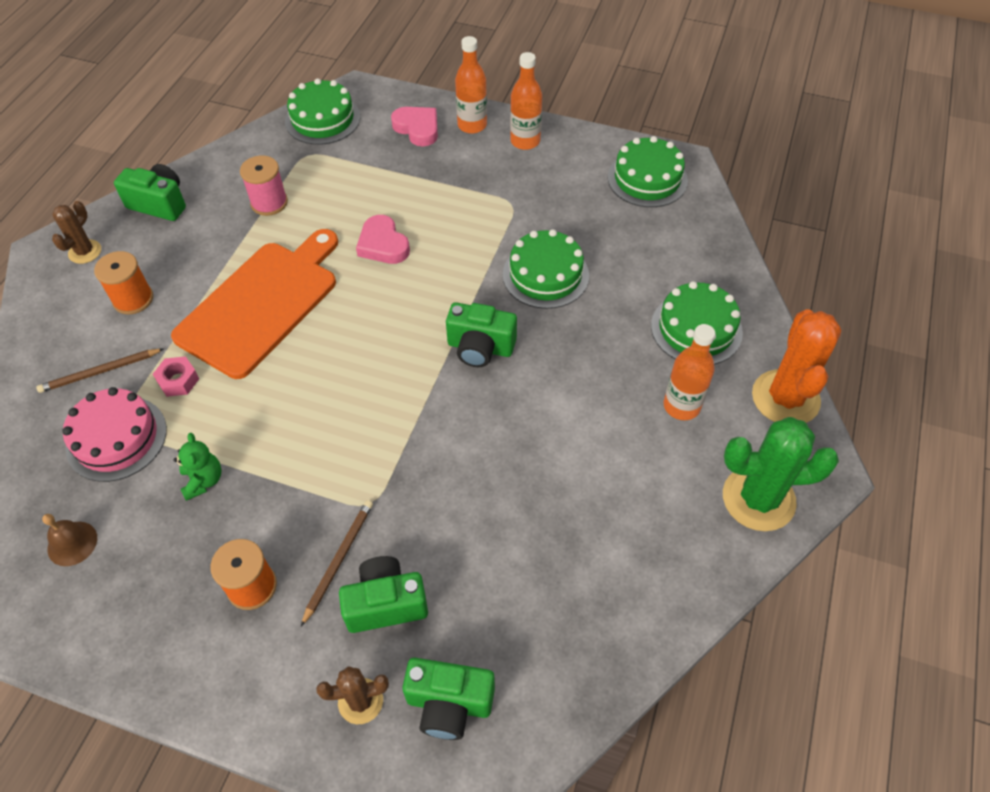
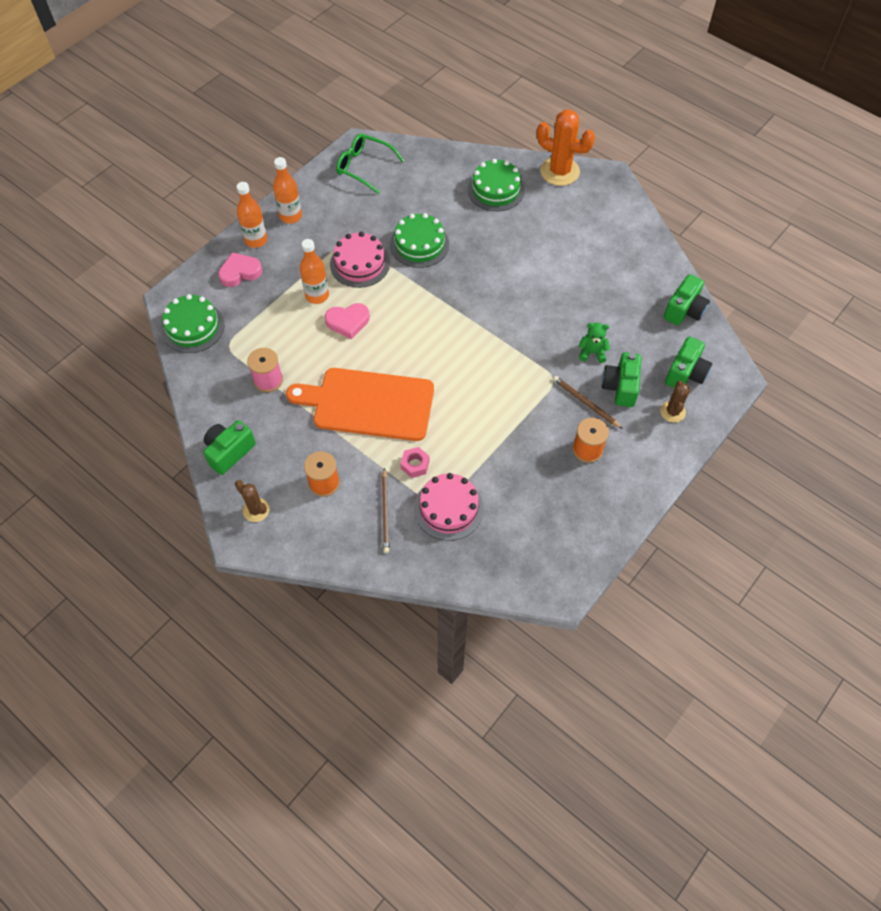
camera: 70 degrees left, 5 degrees up
(72, 543) = (522, 543): brown bell -> none
(203, 480) = (503, 462): green teddy bear -> green teddy bear (592, 352)
(262, 304) = (368, 404): orange cutting board -> orange cutting board turned 45 degrees counterclockwise
(480, 347) = (462, 294): green camera -> green camera (684, 310)
(482, 226) = (360, 264): none -> pink cake
(647, 179) = (363, 167): green cake -> green glasses
(681, 406) = (546, 216): orange bottle -> orange bottle (317, 295)
(758, 499) = (616, 208): green cactus -> none

